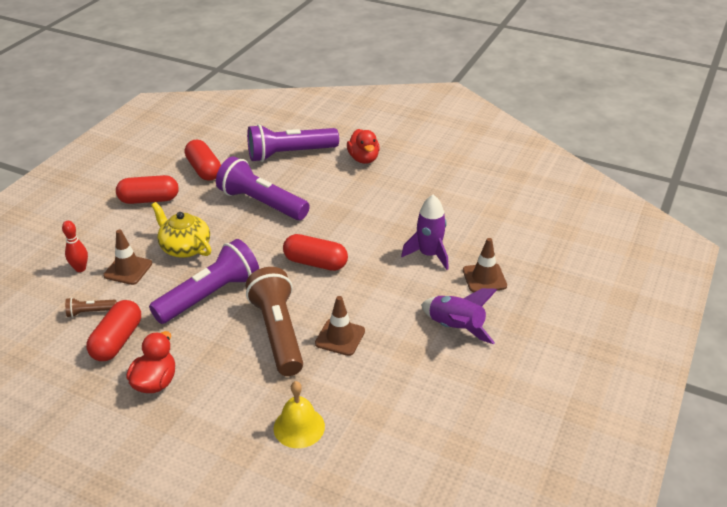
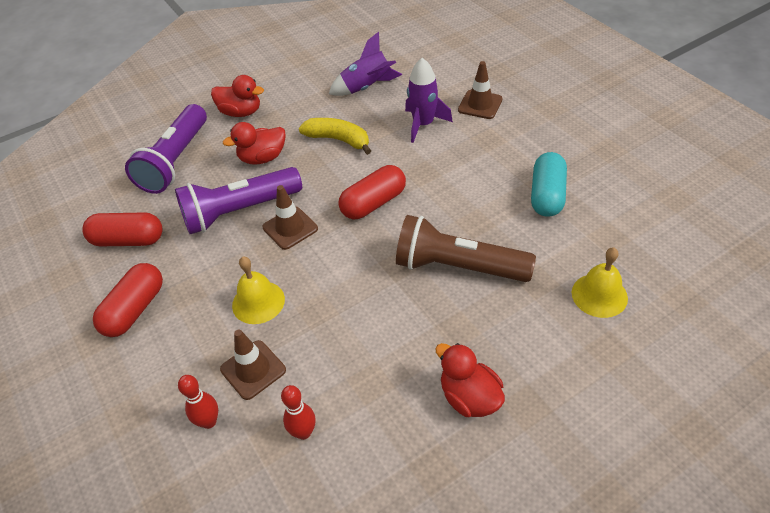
camera: 55 degrees left, 10 degrees up
(90, 312) = (303, 432): brown flashlight -> red bowling pin
(117, 341) = (376, 416): red capsule -> none
(185, 247) = (258, 302): yellow teapot -> yellow bell
(209, 295) = (360, 305): purple flashlight -> none
(322, 190) = (262, 158): none -> red duck
(340, 337) = (495, 223): brown traffic cone -> brown traffic cone (290, 228)
(372, 217) = (338, 140): none -> yellow banana
(397, 358) = (547, 195): none -> turquoise capsule
(455, 328) = (531, 145): purple rocket -> purple rocket (367, 88)

